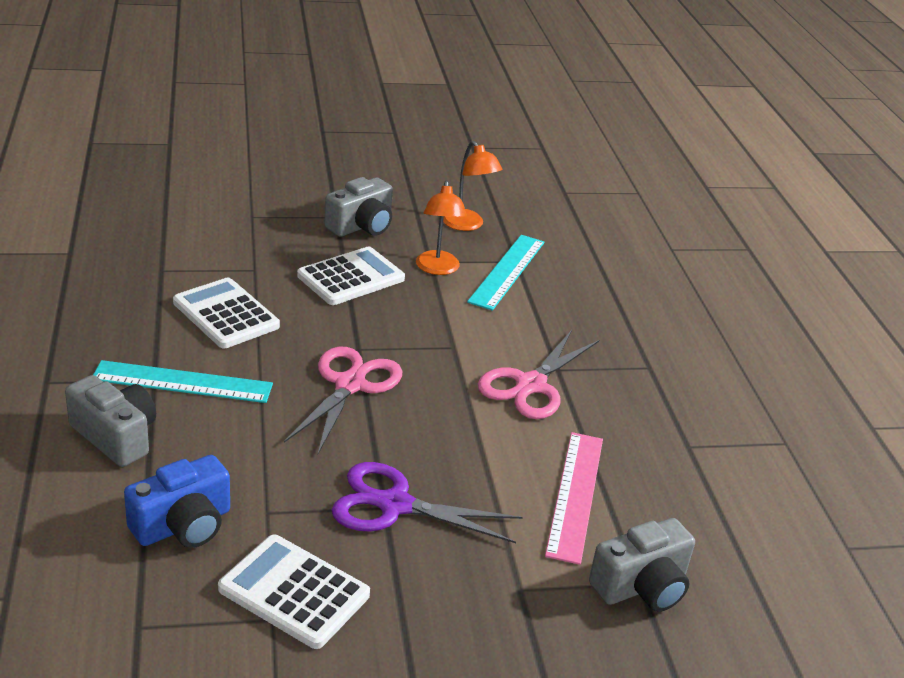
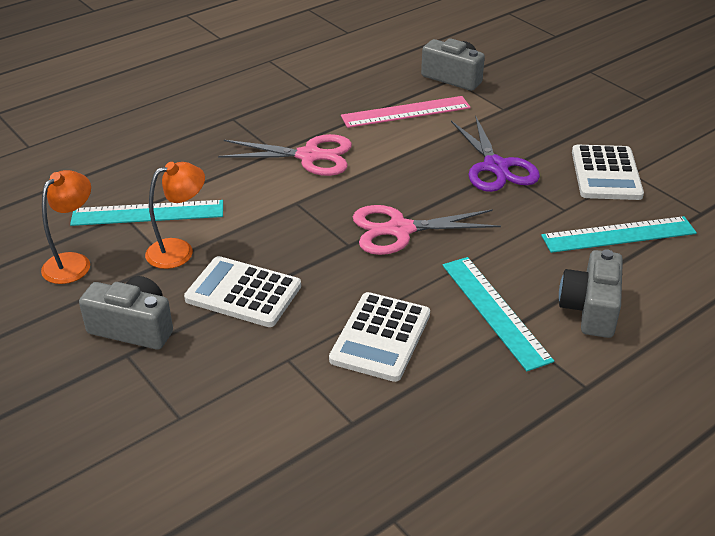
camera: 115 degrees left, 5 degrees up
(183, 525) = (618, 235): blue camera -> turquoise ruler

